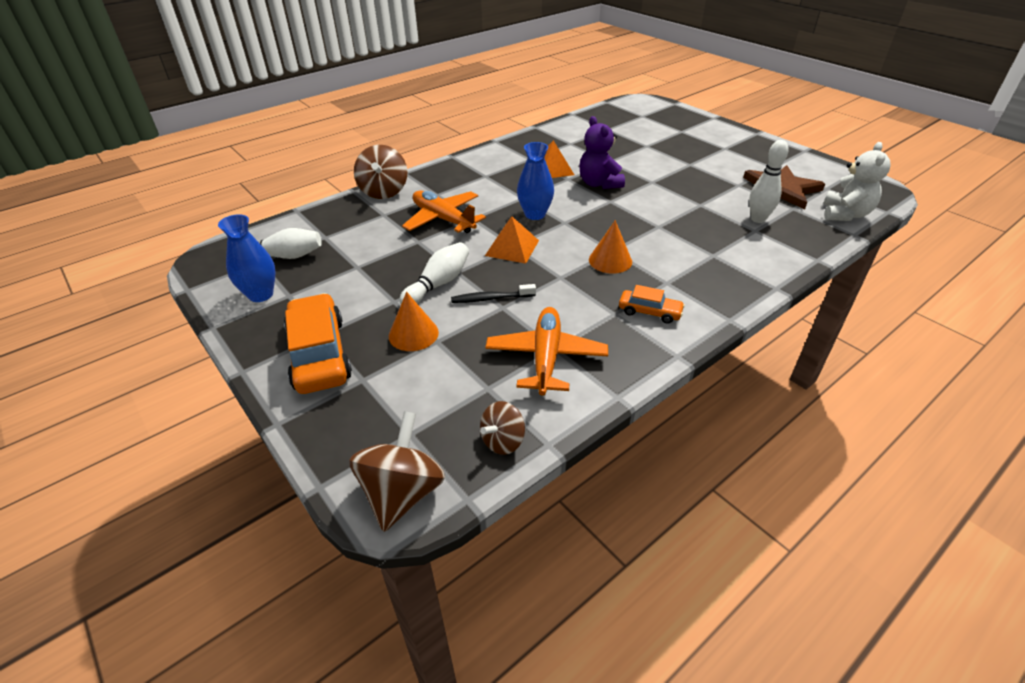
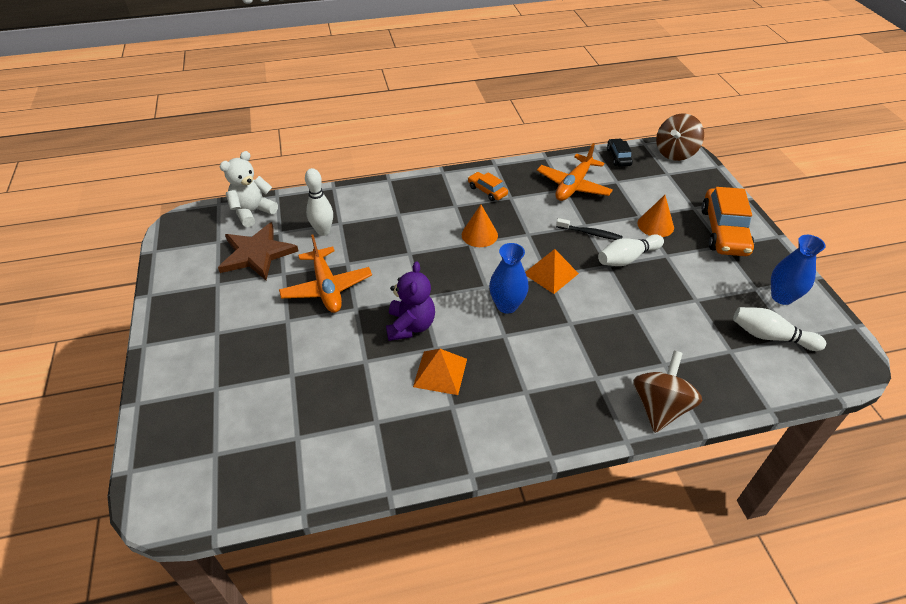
camera: 155 degrees left, 5 degrees up
(443, 219) = (601, 332): orange plane -> orange plane (327, 287)
(503, 441) = (618, 157): brown spinning top -> black car

